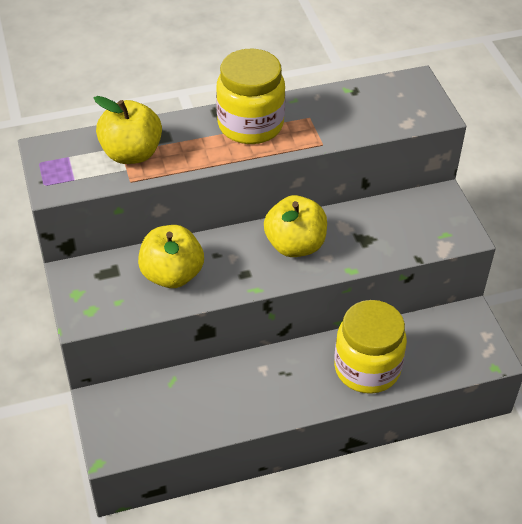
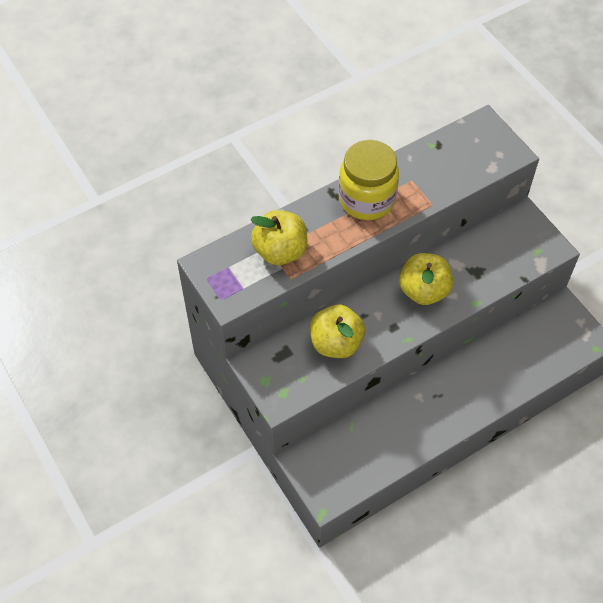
camera: 15 degrees left, 10 degrees up
(367, 368) = (499, 375): yellow jar -> none

